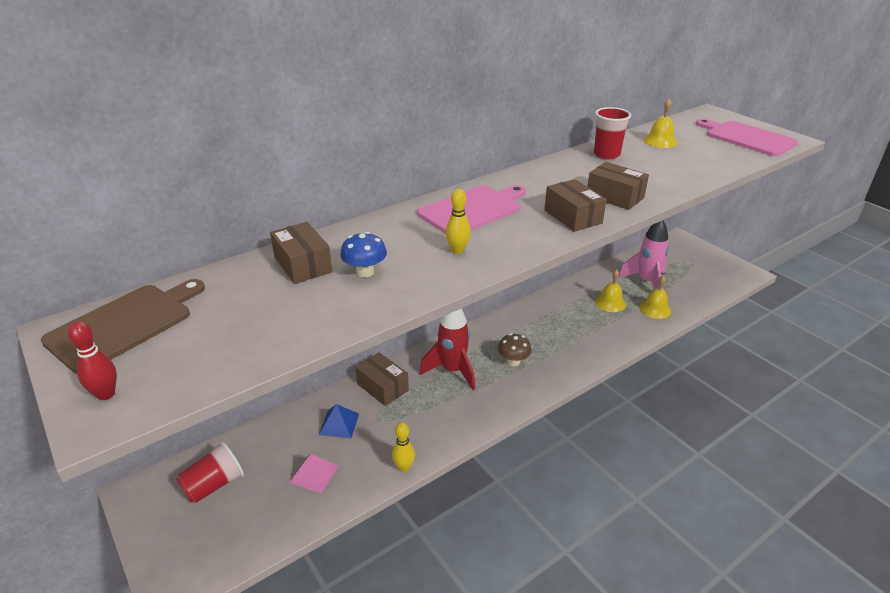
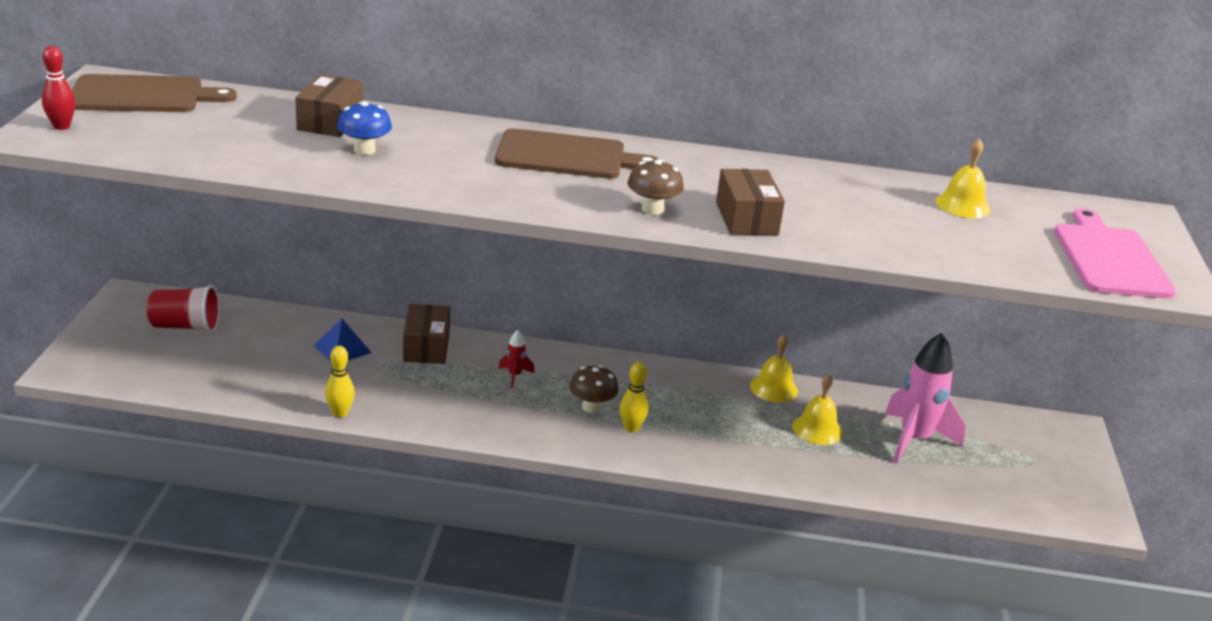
camera: 40 degrees right, 5 degrees down
(314, 474) = (265, 369): pink pyramid -> none
(452, 371) = (515, 376): red rocket -> red rocket, size x0.44
(457, 250) = (474, 176): yellow bowling pin -> yellow bowling pin (631, 428)
(472, 209) = (566, 156): pink cutting board -> brown cutting board
(573, 216) = (652, 209): brown box -> brown mushroom
(606, 154) = (848, 184): red cup -> none
(655, 309) = (866, 469): yellow bell -> yellow bell (774, 388)

